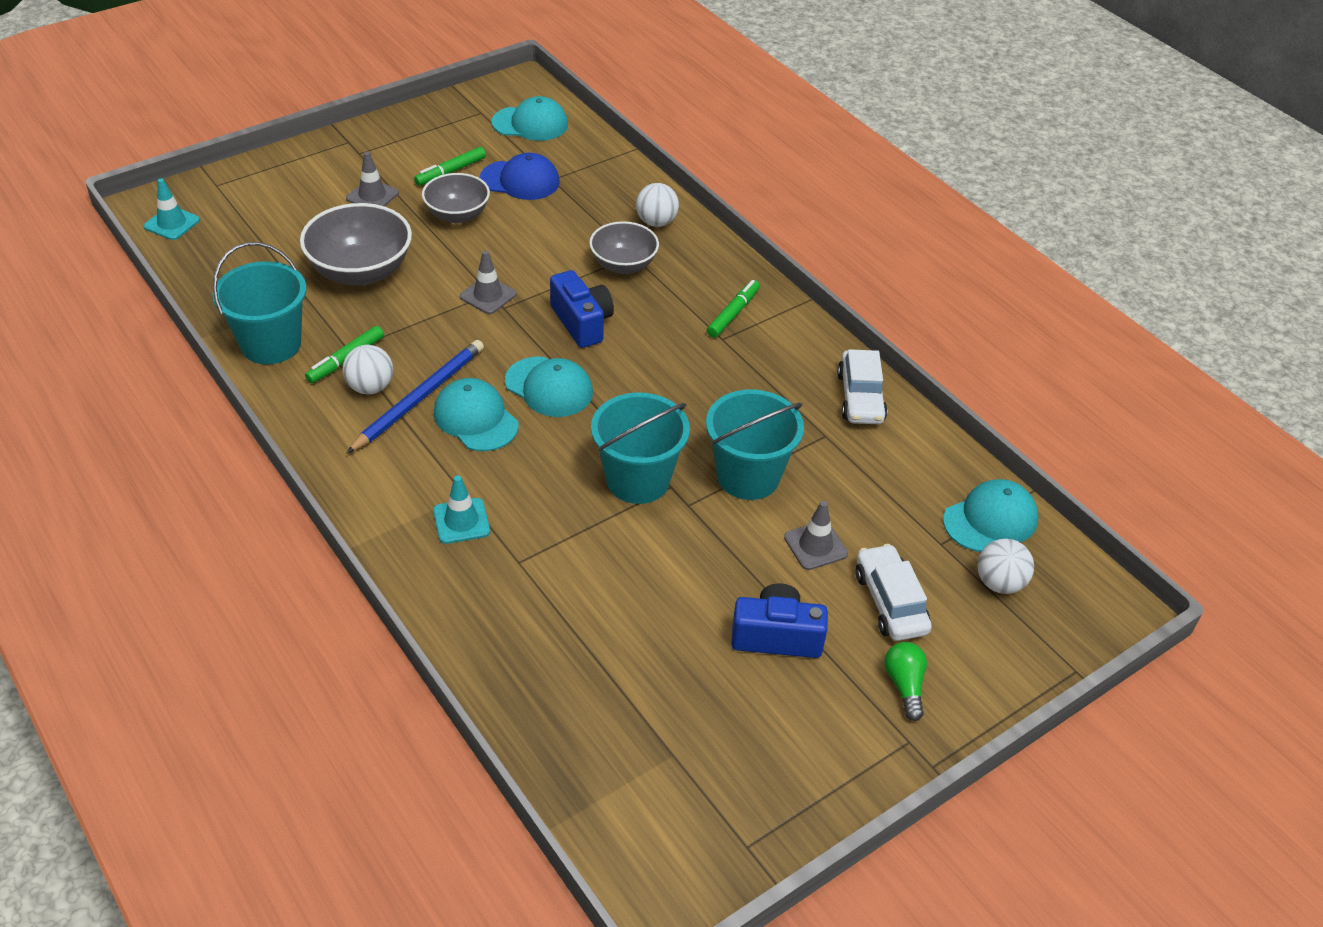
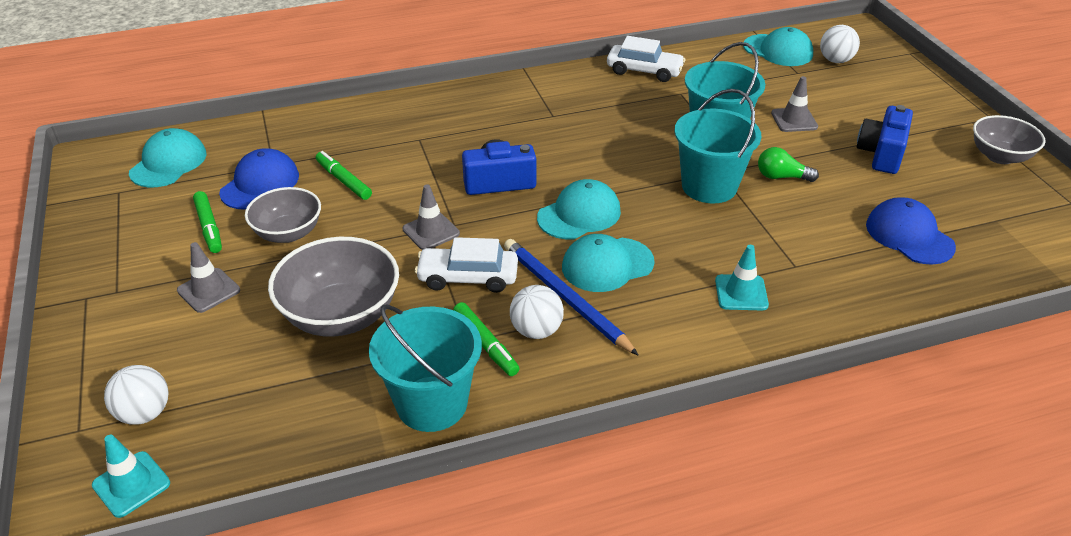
camera: 70 degrees left, 5 degrees down
(608, 663) = (909, 235): none -> blue cap
(623, 265) = (430, 146): grey bowl -> grey bowl (999, 156)
(656, 222) = (380, 119): white ball -> white ball (144, 413)
(733, 314) = (524, 105): green marker -> green marker (344, 180)
(890, 602) = (850, 102): white car -> white car (468, 277)
(904, 685) = (925, 113): green light bulb -> green light bulb (781, 177)
(990, 519) = (778, 50): turquoise cap -> turquoise cap turned 135 degrees clockwise

